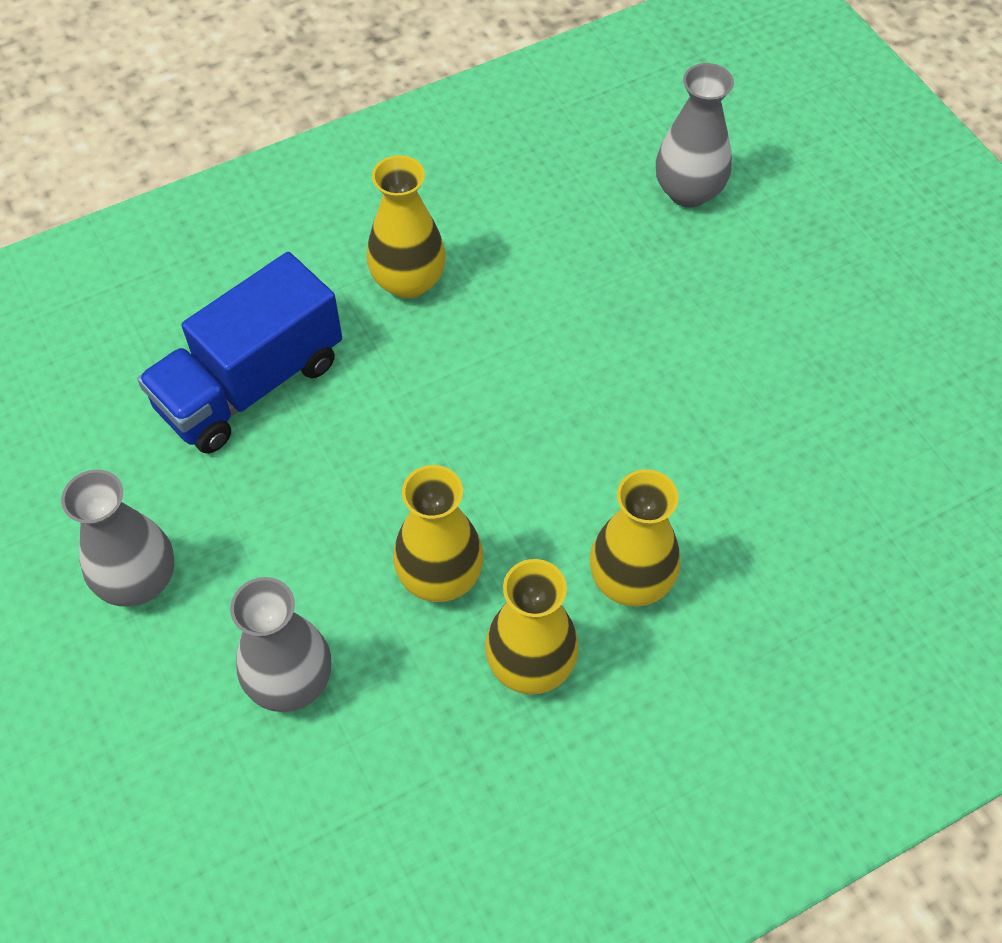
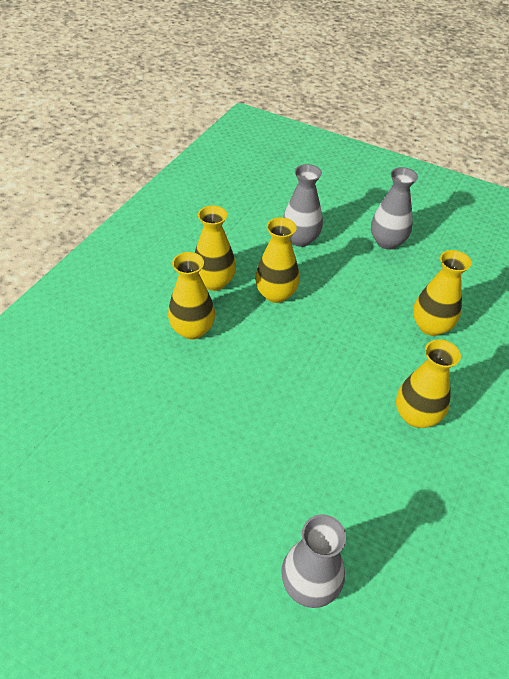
camera: 145 degrees right, 10 degrees down
(250, 384) = (430, 326): blue truck -> yellow vase

